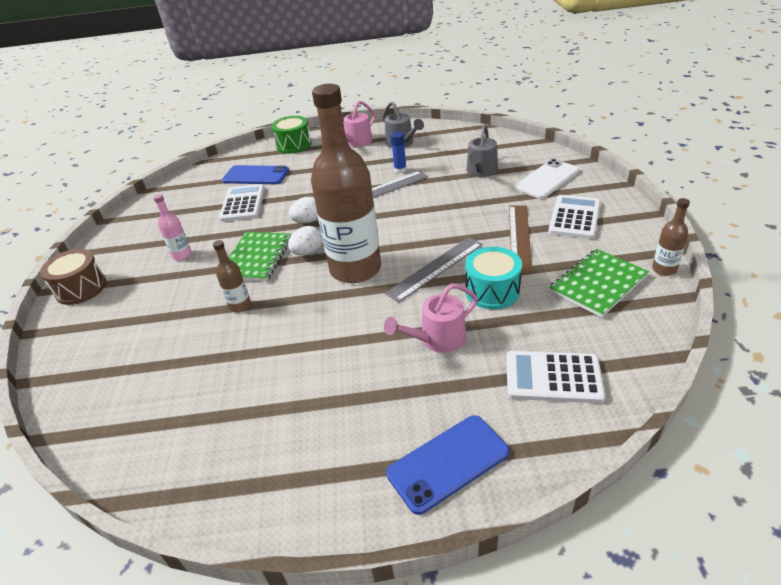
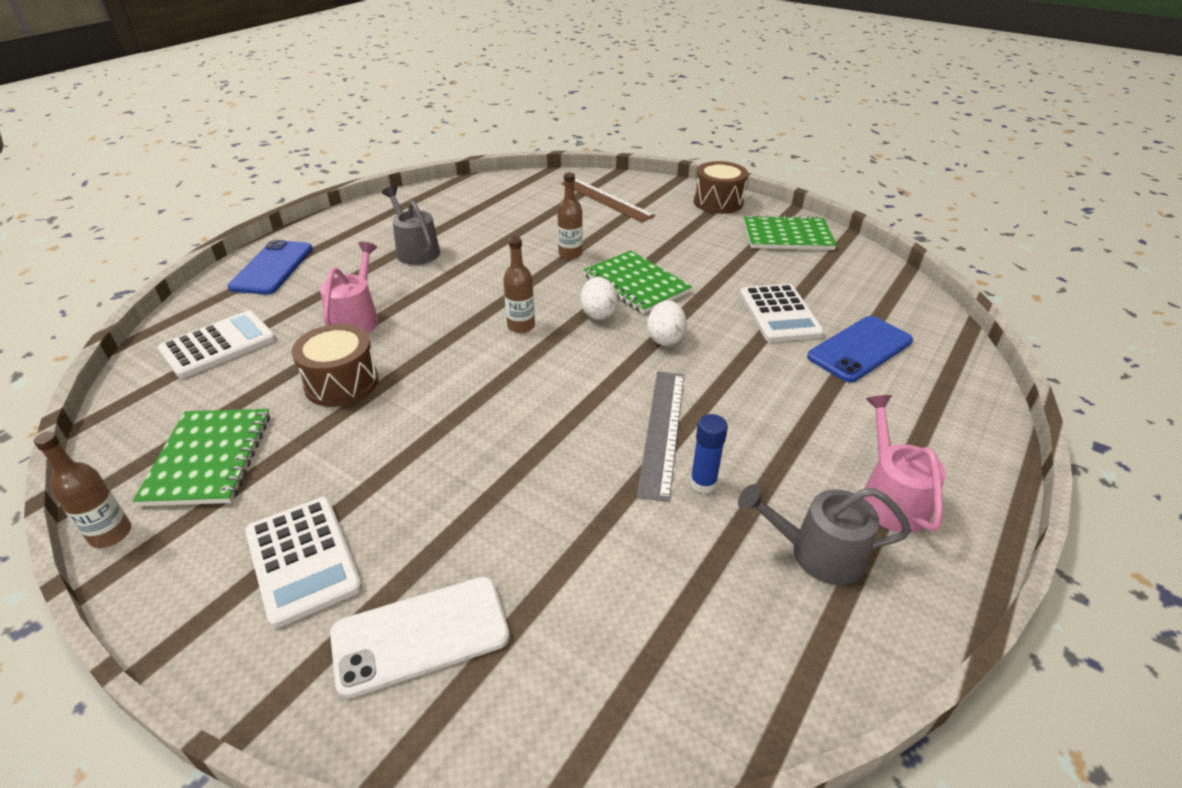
camera: 125 degrees right, 0 degrees up
(129, 238) = (787, 236): none -> green notebook
(182, 255) = (706, 251): pink bottle -> none
(243, 203) = (779, 314): white calculator -> white calculator turned 45 degrees clockwise
(294, 145) = (953, 425): green drum -> none
(355, 269) = (521, 326): brown bottle -> brown bottle, size x0.41
(435, 268) = (435, 371): grey ruler -> none
(481, 171) = (569, 573): grey watering can -> grey watering can (415, 250)
(492, 291) = (341, 383): turquoise drum -> brown drum
(520, 237) = (366, 469): brown ruler -> brown ruler (606, 199)
(547, 179) = (420, 635): white phone -> white phone turned 75 degrees clockwise

